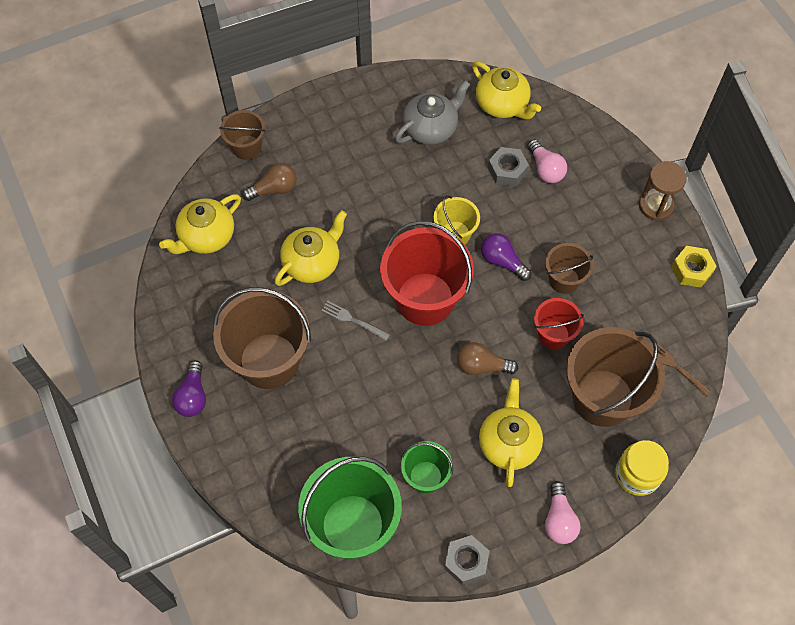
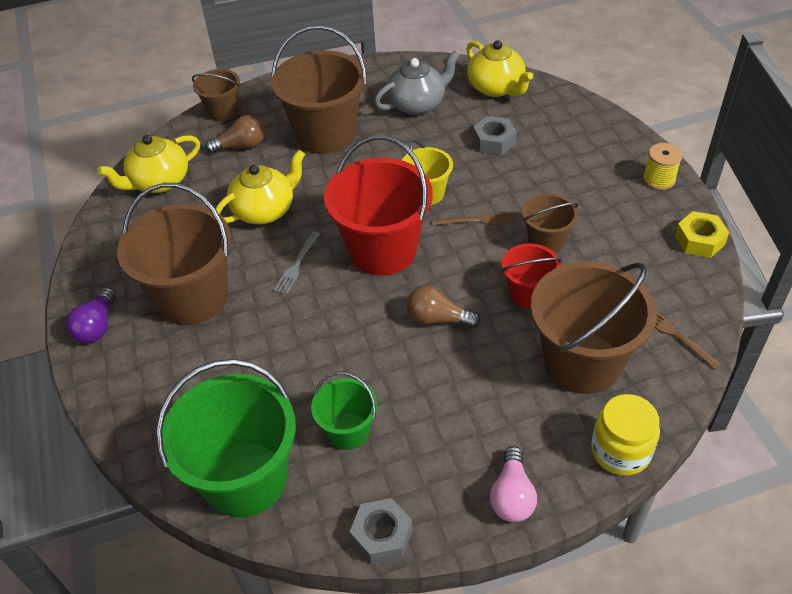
camera: 10 degrees right, 15 degrees down
(351, 170) = (326, 134): none -> brown bucket
(353, 320) = (297, 265): grey fork -> grey fork turned 105 degrees counterclockwise
(502, 261) = (477, 220): purple light bulb -> brown fork
(508, 443) = (458, 402): yellow teapot -> none
(545, 169) = (536, 142): pink light bulb -> none
(655, 206) = (659, 179): brown hourglass -> yellow spool

